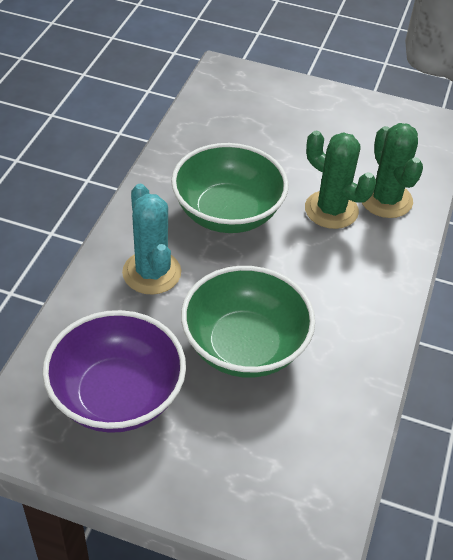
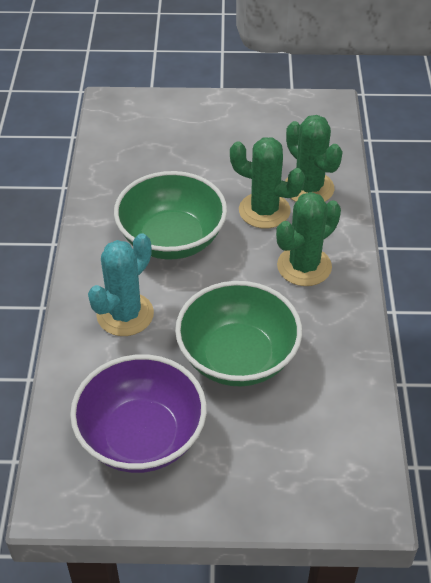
camera: 15 degrees left, 0 degrees up
(151, 272) = (125, 314): turquoise cactus -> turquoise cactus turned 75 degrees clockwise
(349, 275) = (304, 266): none -> green cactus

